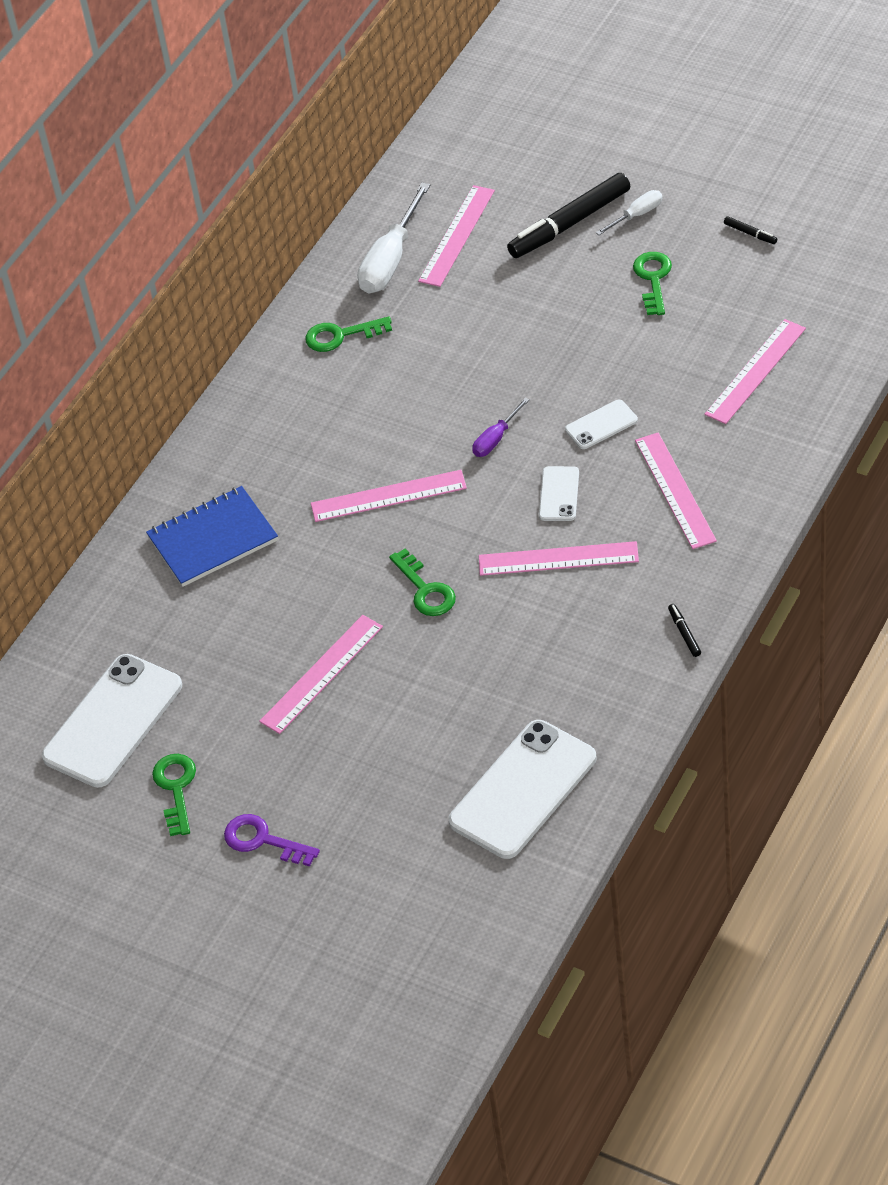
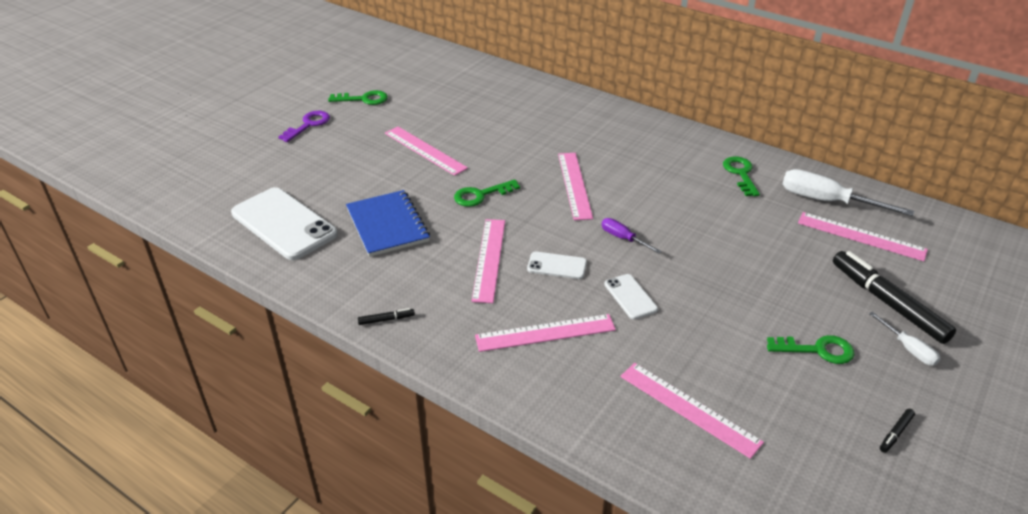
camera: 90 degrees right, 10 degrees down
(113, 721) = (423, 82): white phone -> none
(213, 539) = (553, 117): blue notebook -> blue notebook (387, 225)

